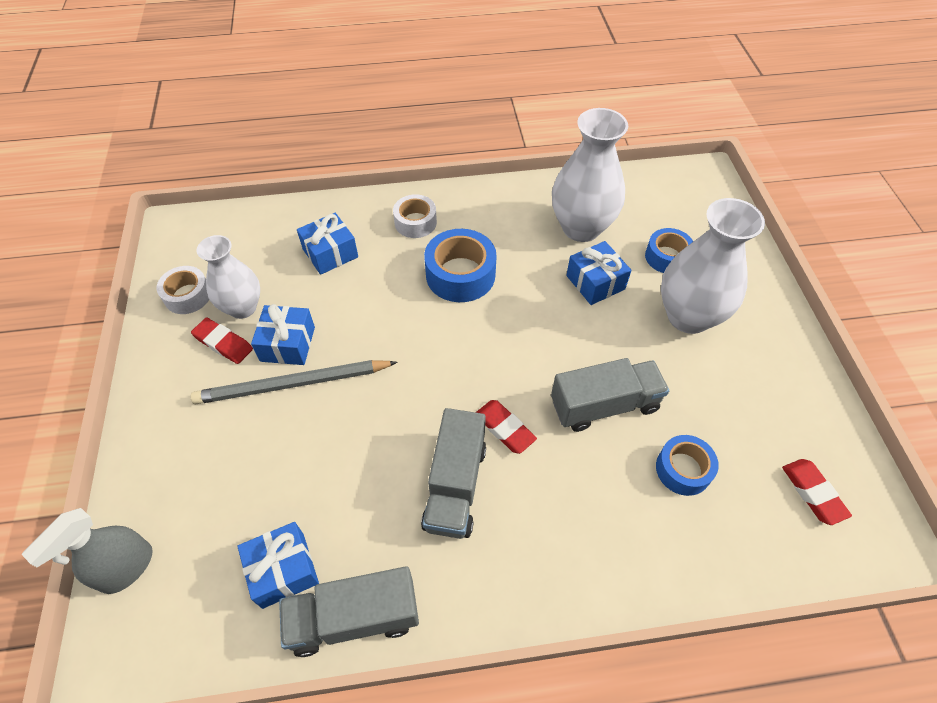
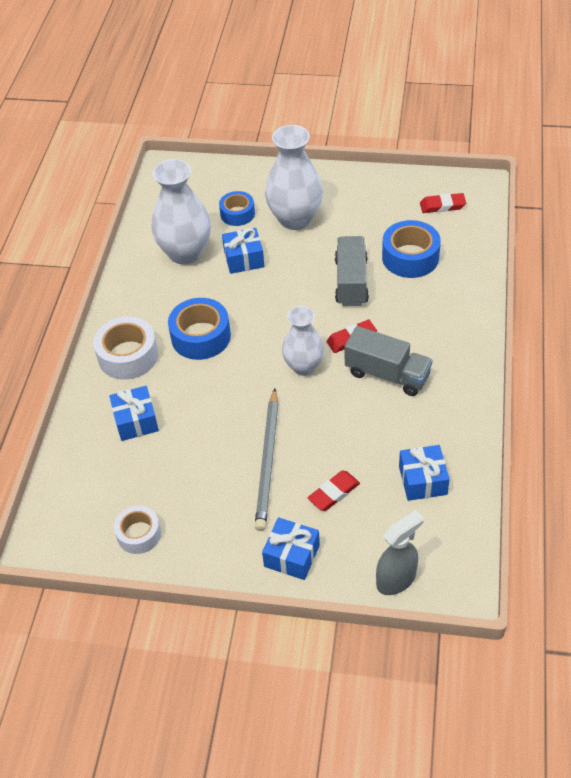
camera: 70 degrees left, 5 degrees down
(126, 568) = (396, 579): grey spray bottle -> grey spray bottle turned 90 degrees counterclockwise
(223, 343) = (206, 508): red eraser -> red eraser (334, 493)
(242, 307) = (172, 491): white vase -> white vase (304, 366)
(287, 344) = (225, 461): blue gift -> blue gift (292, 556)
(354, 618) = (465, 443): grey truck -> none
(415, 222) = (128, 356): white tape -> white tape, size x1.56
(683, 469) = (410, 257): blue tape -> blue tape, size x1.56

